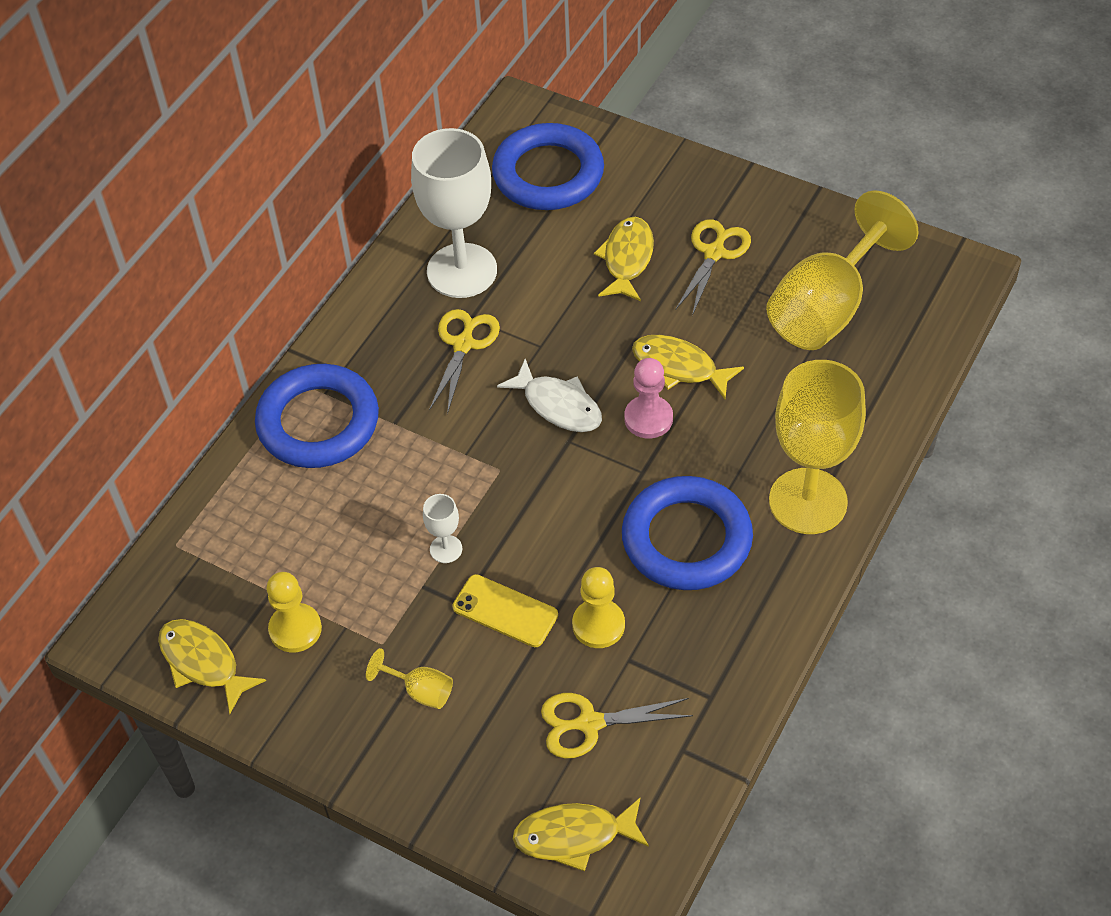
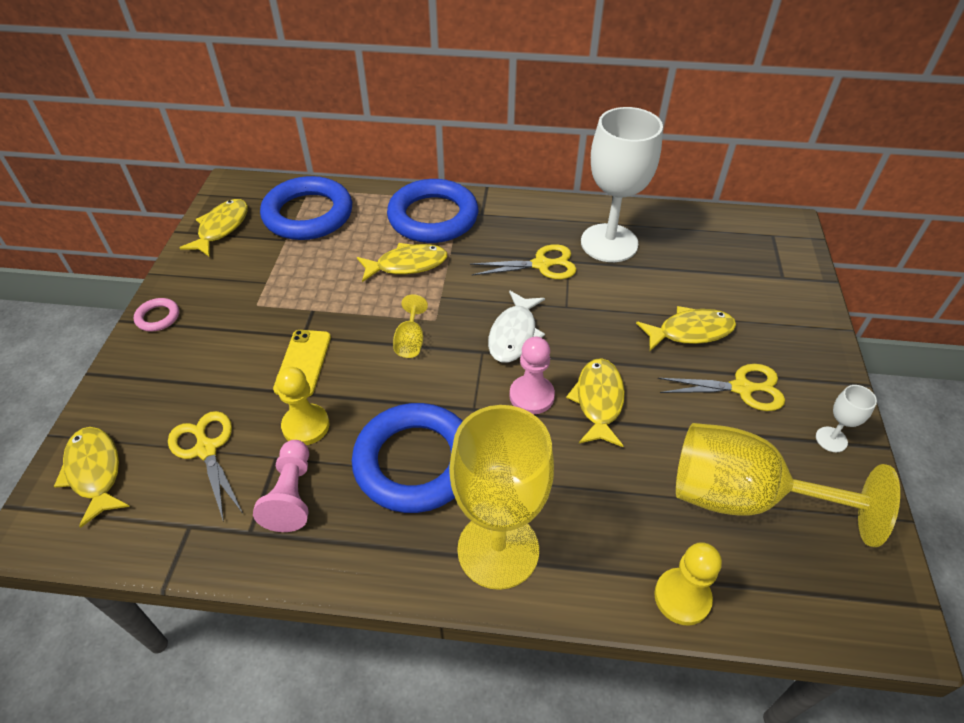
camera: 65 degrees right, 5 degrees down
(295, 629) = (257, 259): yellow pawn -> yellow pawn (682, 597)
(349, 755) = (158, 317): none -> pink ring
(393, 472) = (407, 265): none -> yellow fish
(420, 691) = (219, 337): yellow goblet -> yellow goblet (410, 341)
(446, 549) = (349, 312): white goblet -> white goblet (831, 439)
(548, 174) = (739, 259): blue ring -> blue ring (308, 214)
(681, 653) = (291, 495): none -> pink pawn

